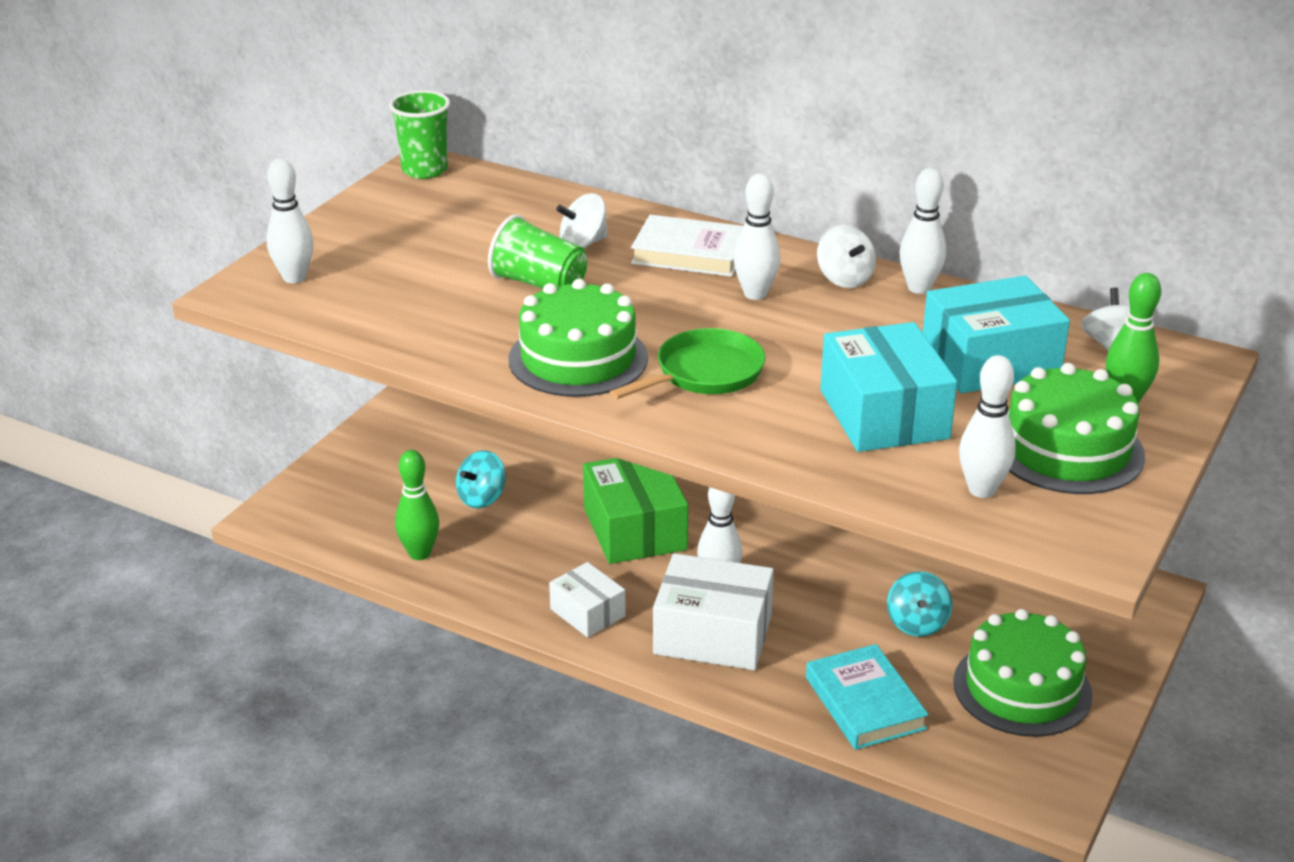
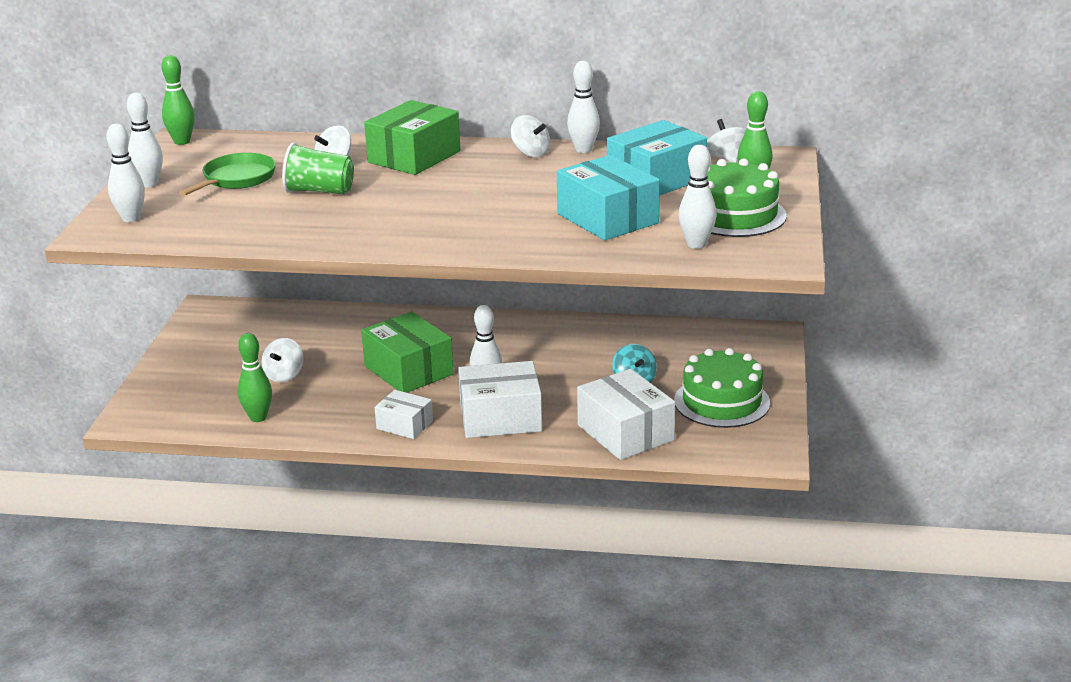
camera: 20 degrees left, 5 degrees down
(424, 170) = (182, 141): green cup -> green bowling pin
(482, 498) = (284, 375): turquoise spinning top -> white spinning top
(578, 358) = (379, 226): green cake -> none
(690, 253) = (414, 157): white book -> green box
(704, 374) = (473, 219): green pan -> green pan (236, 179)
(755, 294) = (476, 171): white bowling pin -> white bowling pin (149, 184)
(864, 703) = (625, 432): turquoise book -> white box

